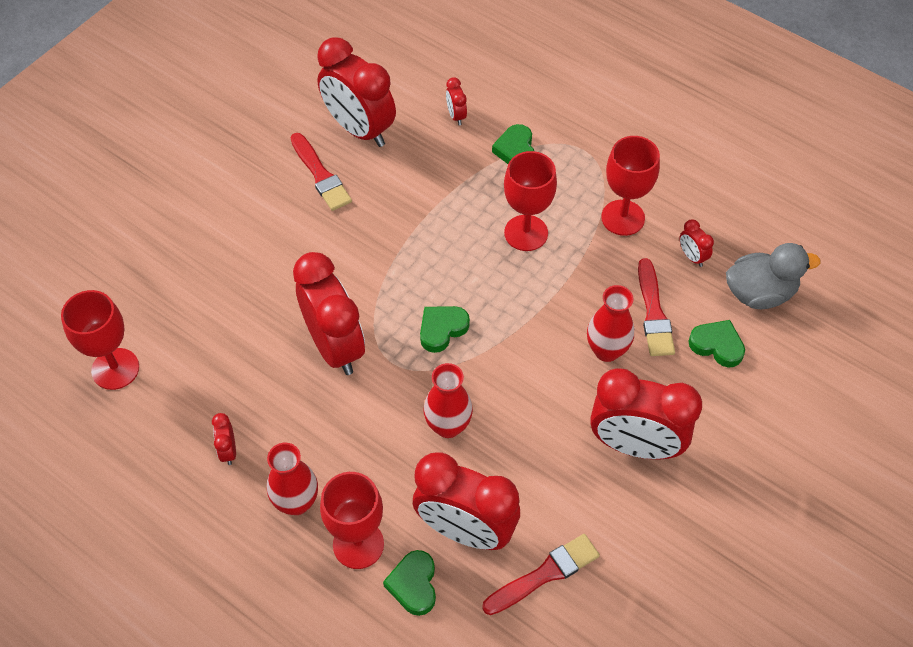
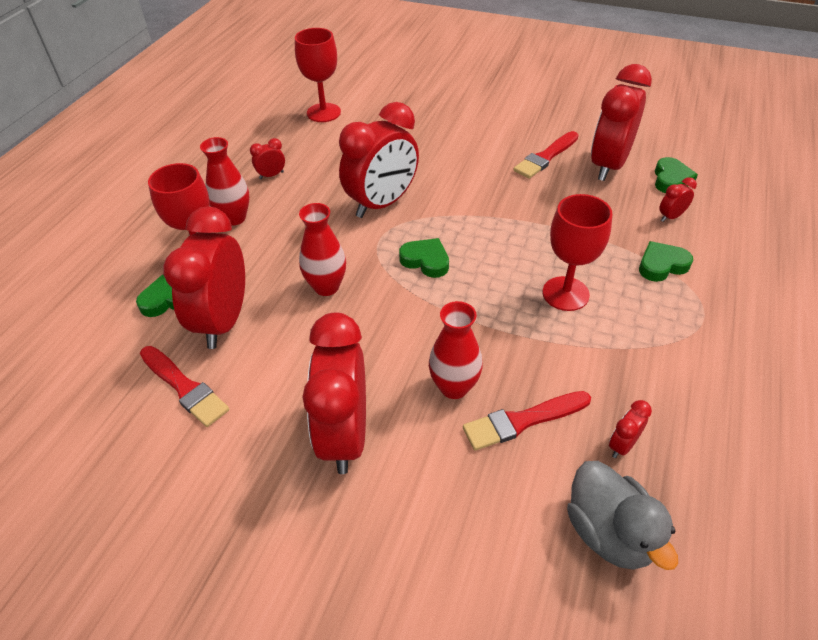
camera: 75 degrees right, 10 degrees down
(623, 218) = (635, 368): red goblet -> none
(717, 345) = (507, 495): green heart -> green heart (671, 179)

